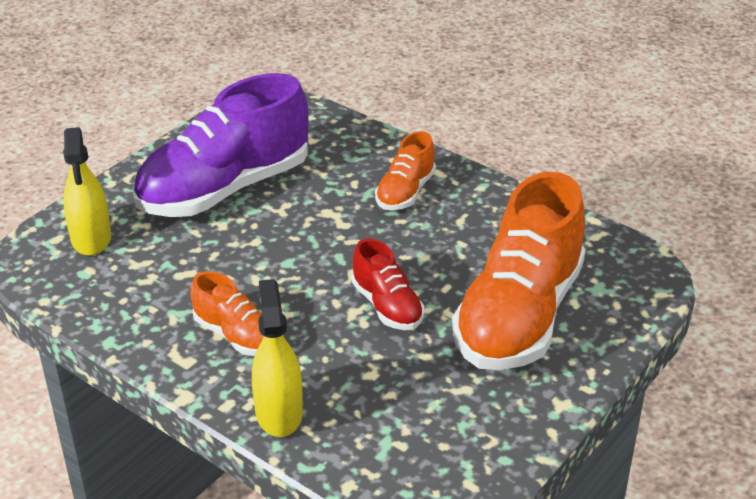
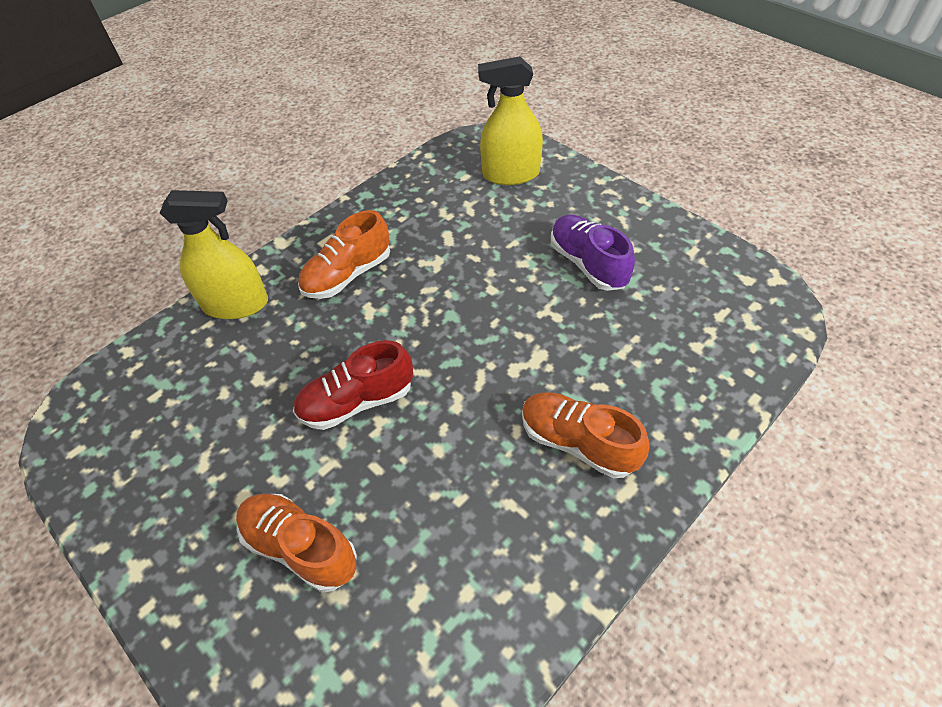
camera: 100 degrees right, 15 degrees up
(224, 189) = (588, 264): purple shoe -> purple shoe, size x0.48
(519, 316) = (300, 547): orange shoe -> orange shoe, size x0.48

